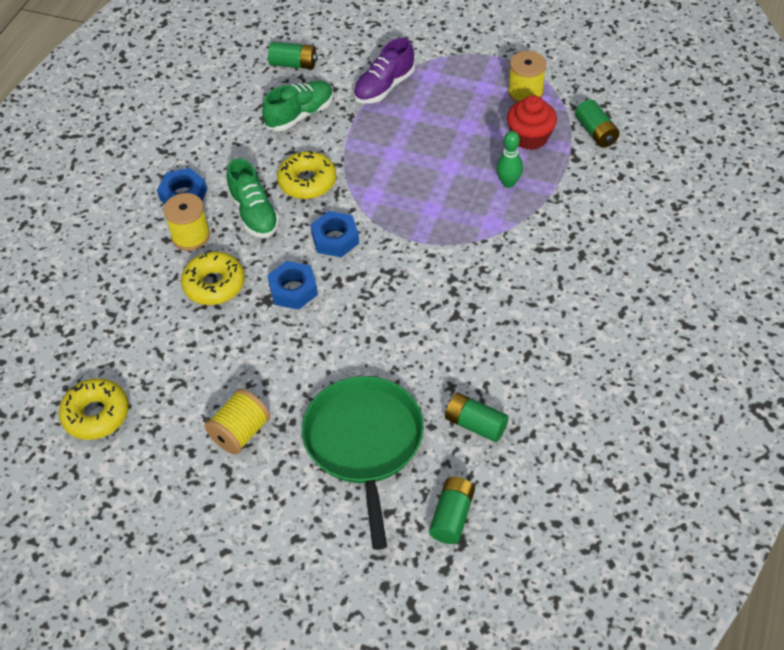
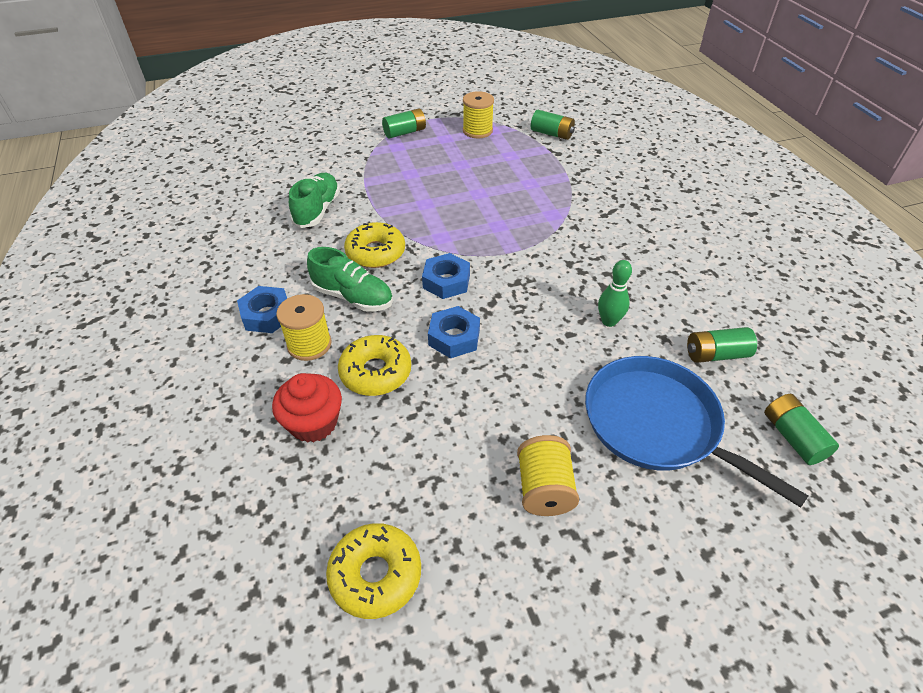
camera: 40 degrees left, 5 degrees down
(293, 64) = (274, 180): green battery -> green battery (405, 132)
(364, 443) = (657, 424): green pan -> blue pan
(384, 87) = (368, 166): purple shoe -> none
(508, 183) = (532, 185): green bowling pin -> green bowling pin (609, 321)
(530, 137) = (513, 153): red cupcake -> red cupcake (313, 423)

